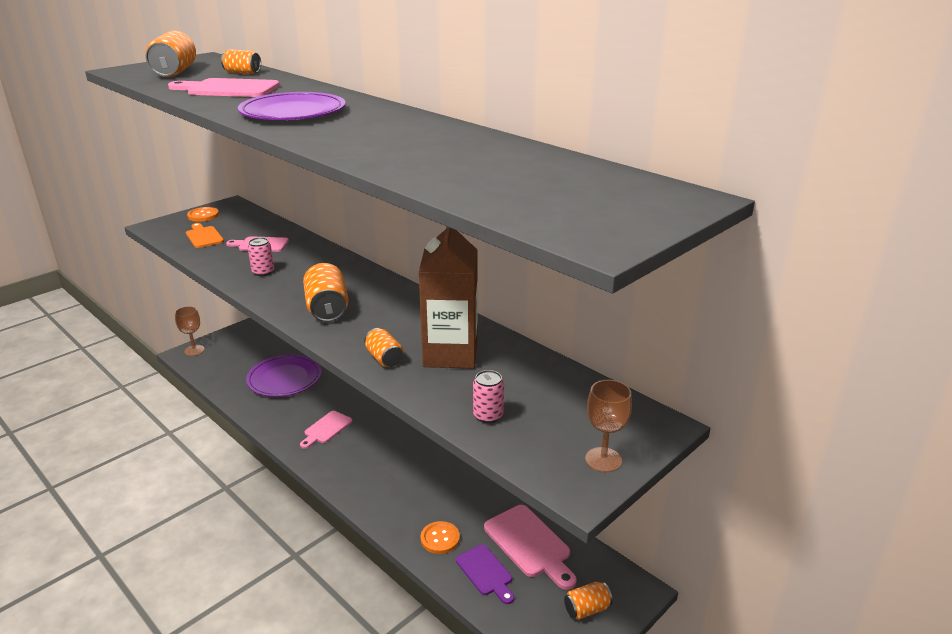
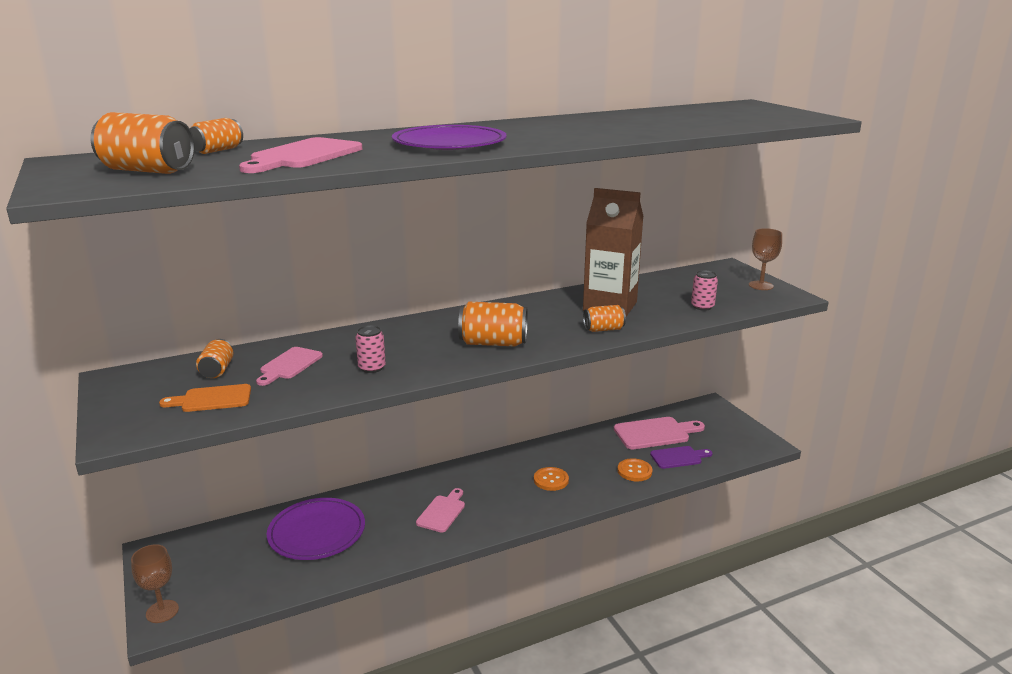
camera: 70 degrees left, 5 degrees down
(203, 215) = (129, 397): orange button -> orange button (551, 480)
(326, 429) = (442, 512): pink cutting board -> pink cutting board turned 120 degrees counterclockwise
(587, 609) = (723, 426): orange can -> orange can (217, 370)

